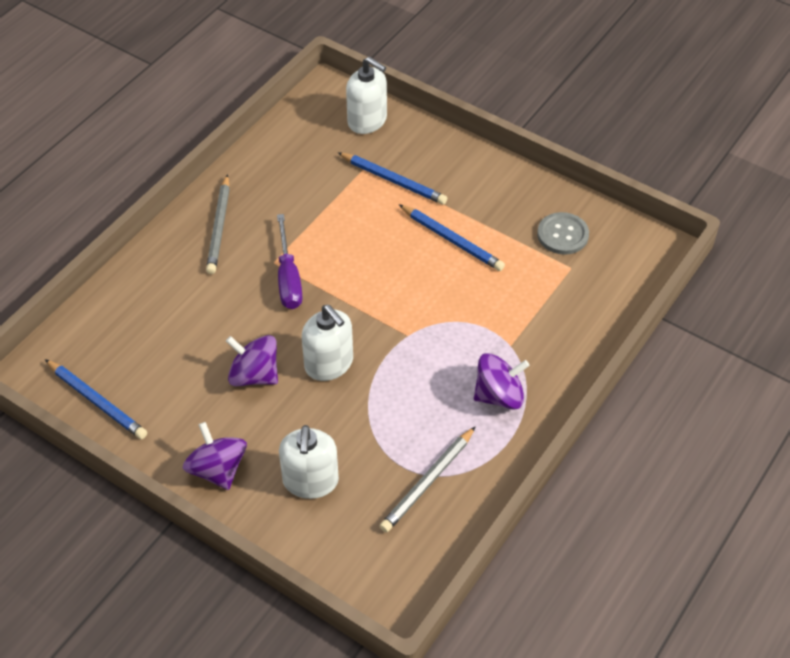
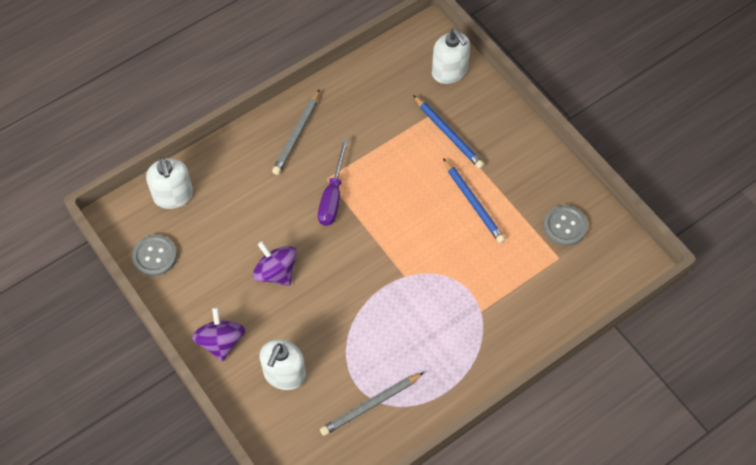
camera: 20 degrees right, 10 degrees up
(97, 401) = (154, 256): blue pencil -> grey button
(329, 364) = (335, 281): white soap dispenser -> white soap dispenser (173, 195)
(499, 395) = (454, 351): purple spinning top -> none

